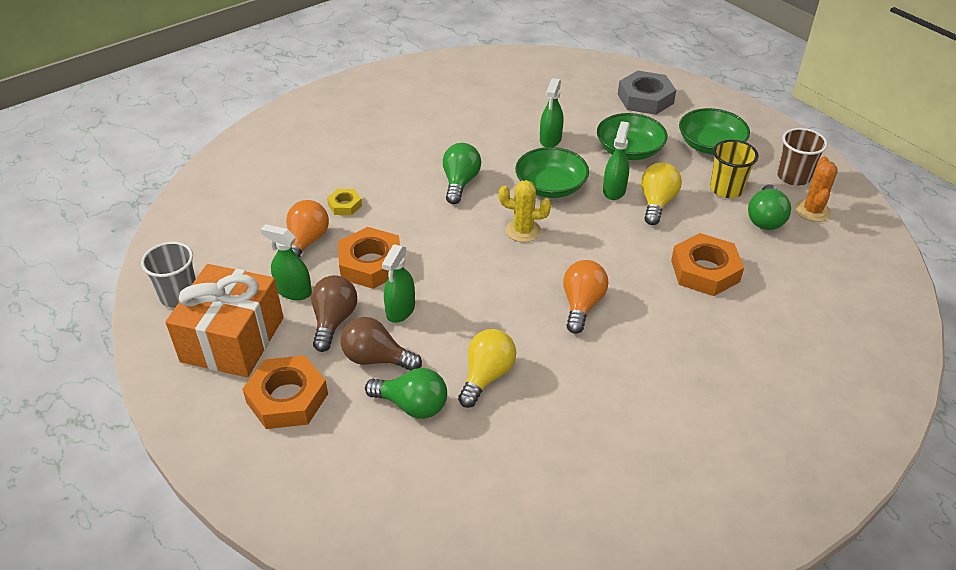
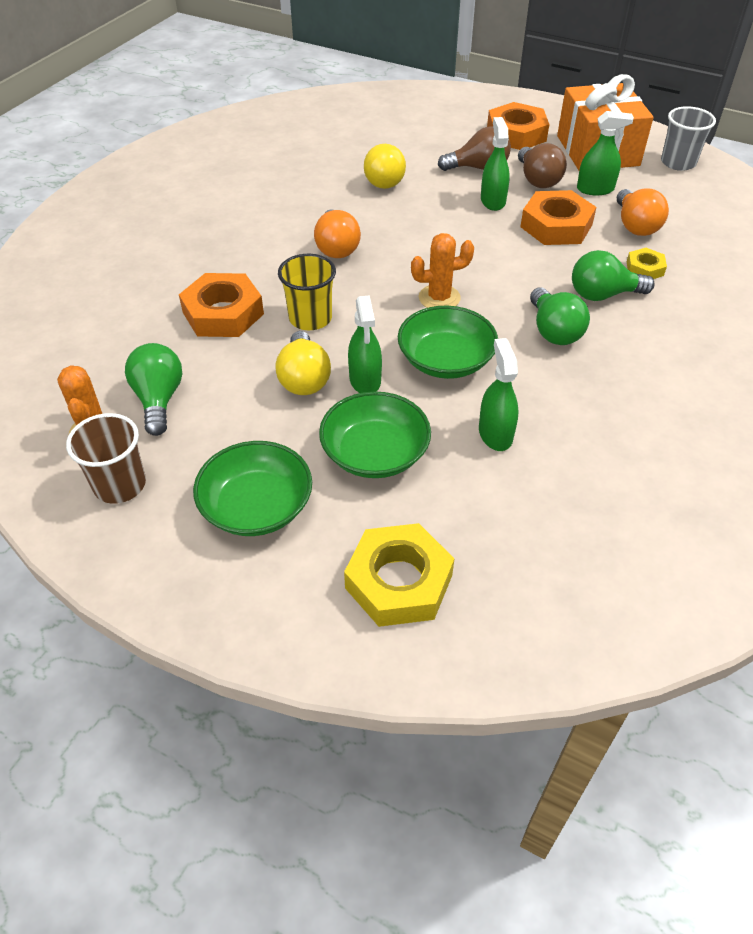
camera: 155 degrees right, 5 degrees up
(412, 405) = (425, 152): green light bulb -> green light bulb (603, 295)
(523, 231) = (439, 298): yellow cactus -> orange cactus
(645, 99) = (399, 582): grey nut -> yellow nut
(726, 189) = (217, 430): yellow cup -> yellow cup (310, 318)

